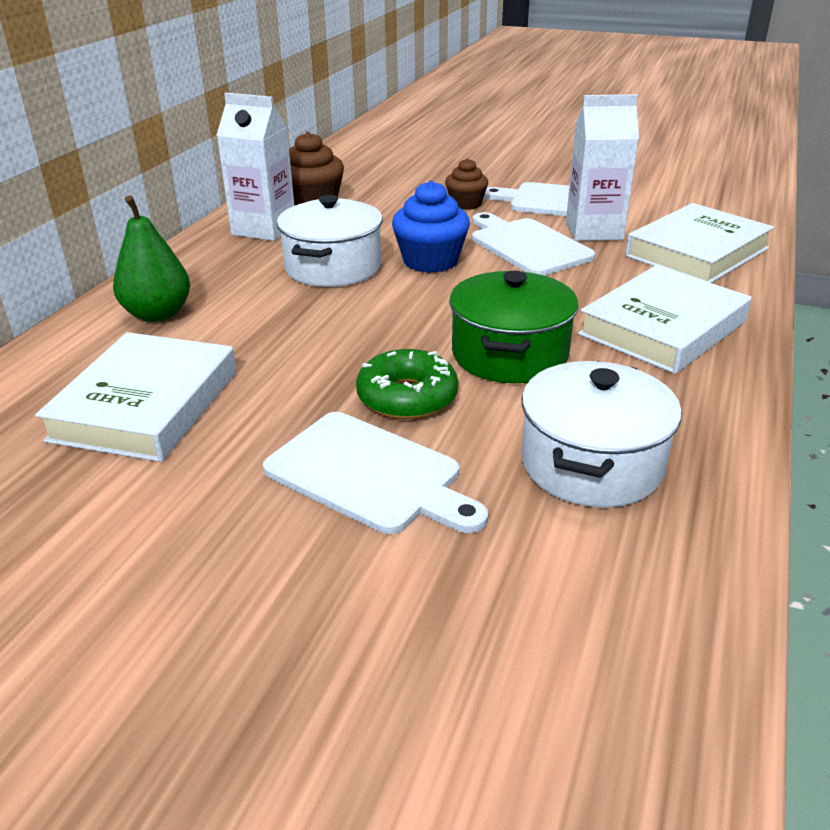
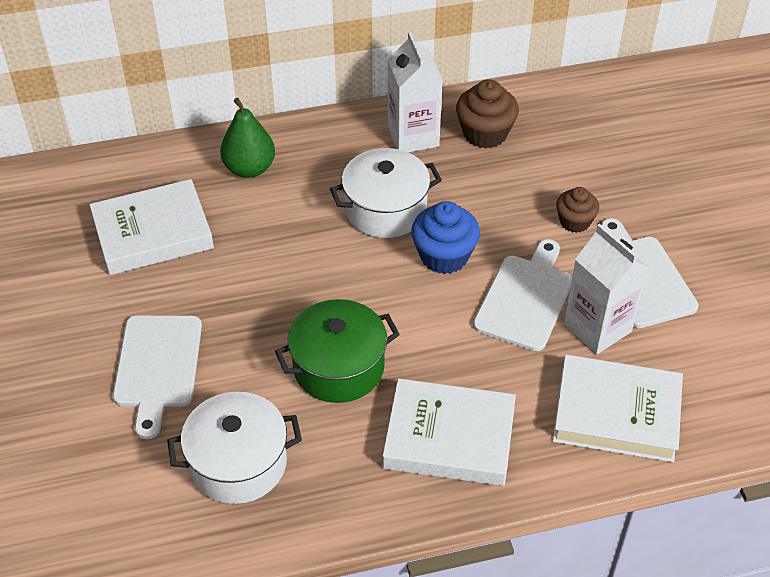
camera: 55 degrees right, 15 degrees up
(407, 397) = (246, 341): green donut -> none

